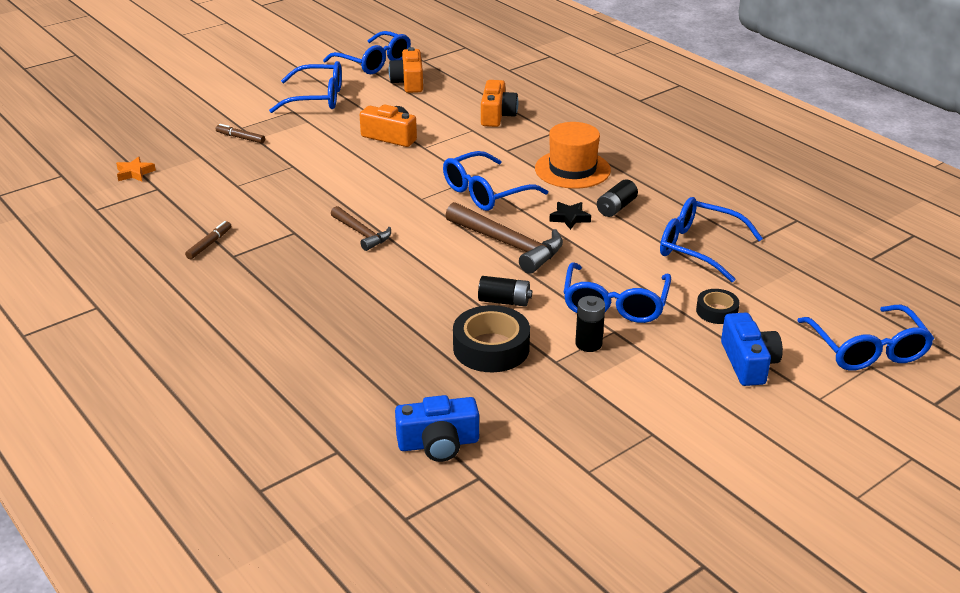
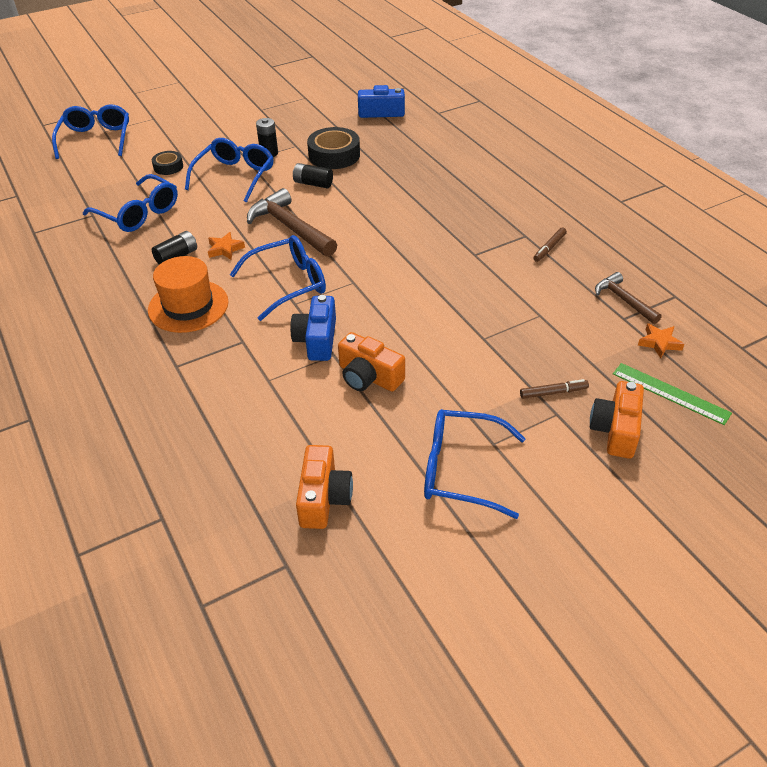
camera: 170 degrees left, 10 degrees up
(145, 143) = (670, 393): none -> green ruler
(240, 138) = (553, 392): brown marker -> brown marker turned 45 degrees counterclockwise
(362, 233) = (414, 248): brown hammer -> brown hammer (623, 300)
(374, 62) = (368, 567): blue glasses -> none
(497, 115) = (227, 405): orange camera -> orange camera (616, 430)
(569, 218) = (225, 249): black star -> orange star
(748, 363) = (176, 137): blue camera -> blue camera (317, 339)

